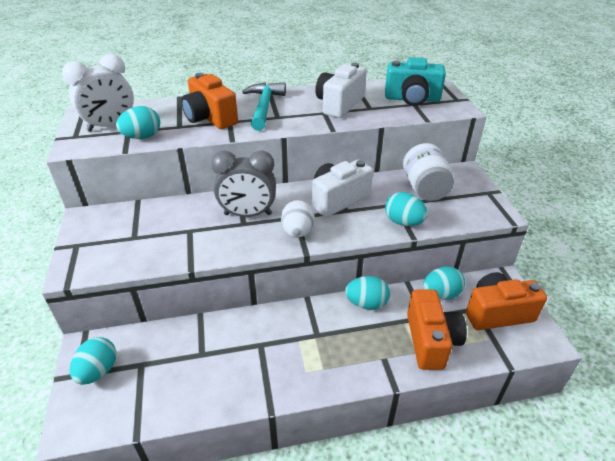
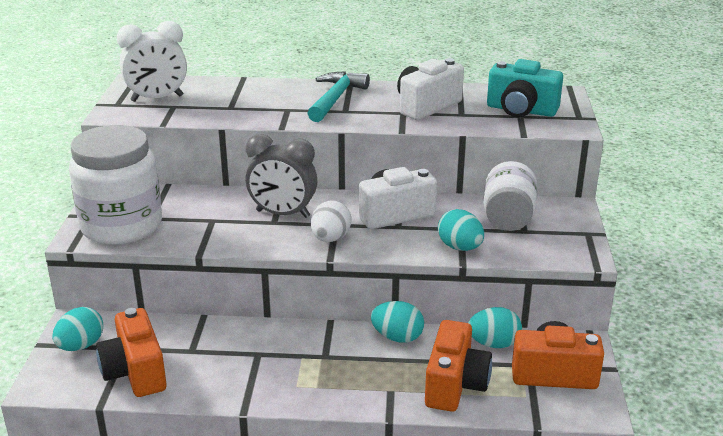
camera: 15 degrees right, 10 degrees down
(109, 251) = (121, 226): none -> white jar
(142, 137) = (186, 113): turquoise egg -> none
(210, 118) = (268, 103): orange camera -> orange camera (135, 372)

